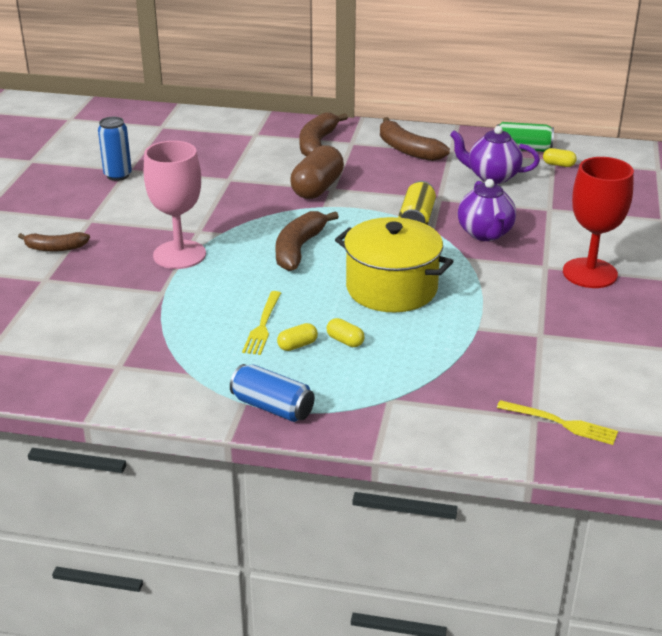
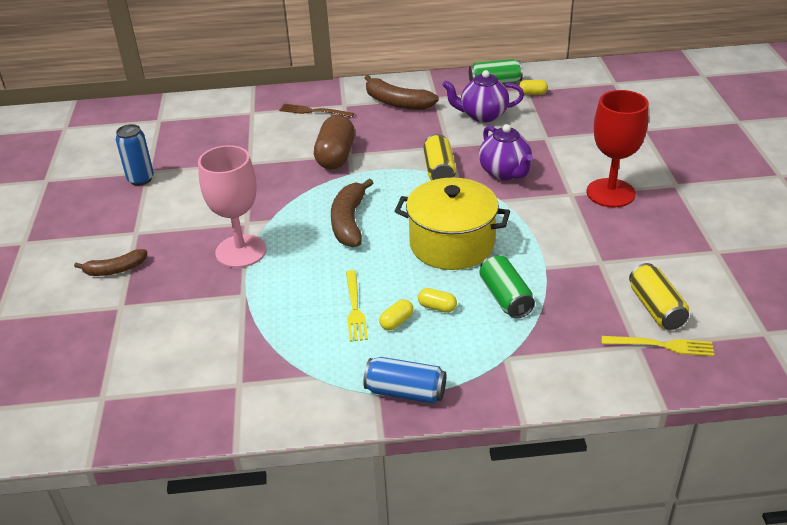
camera: 15 degrees left, 5 degrees up
(317, 144) = (313, 111): brown banana -> brown fork
(420, 346) = (505, 297): none -> green can
(575, 388) = (656, 308): none -> yellow can

